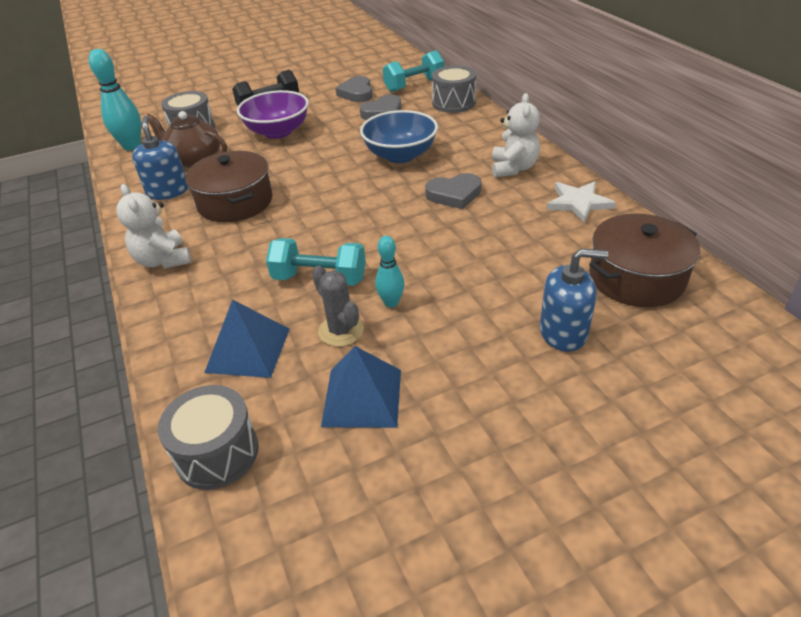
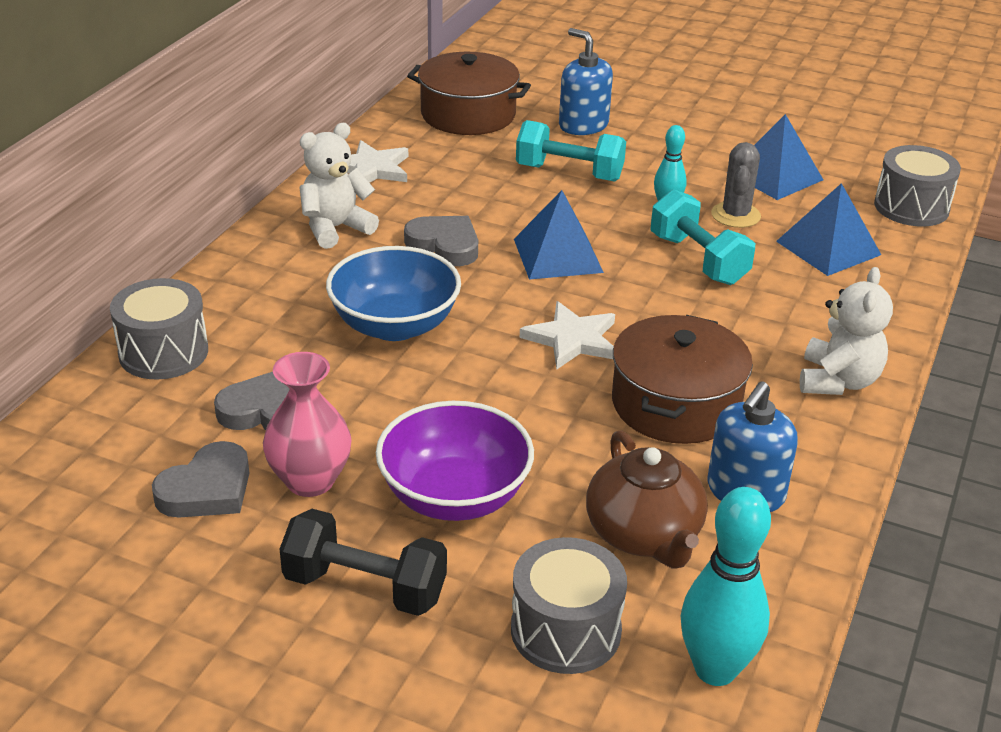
camera: 135 degrees left, 5 degrees down
(319, 197) = (572, 339): none -> white star
(331, 110) = (310, 480): none -> pink vase
(395, 227) = (557, 255): none -> blue pyramid
(414, 85) = (112, 432): turquoise dumbbell -> turquoise dumbbell (569, 173)

